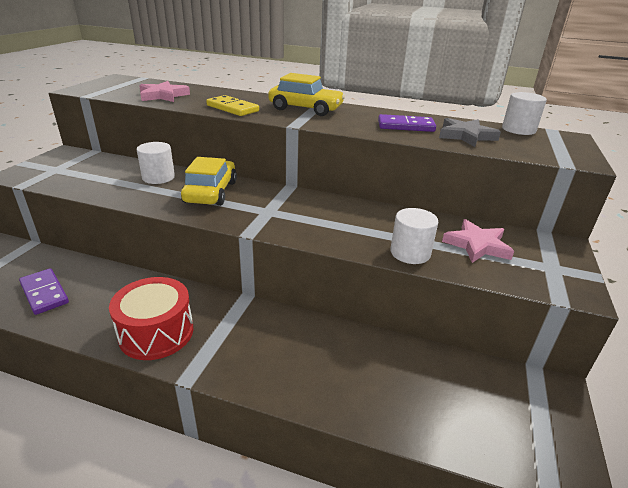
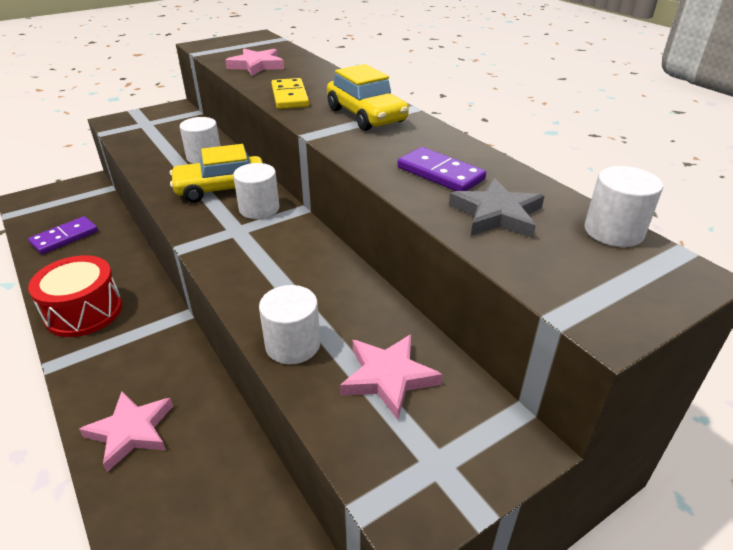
camera: 40 degrees right, 5 degrees up
(44, 293) = (65, 237): purple domino -> purple domino turned 45 degrees clockwise
(211, 192) = (221, 188): yellow car -> yellow car turned 150 degrees counterclockwise
(261, 195) = (259, 209): none -> white cylinder
(318, 379) = (131, 431): none -> pink star

